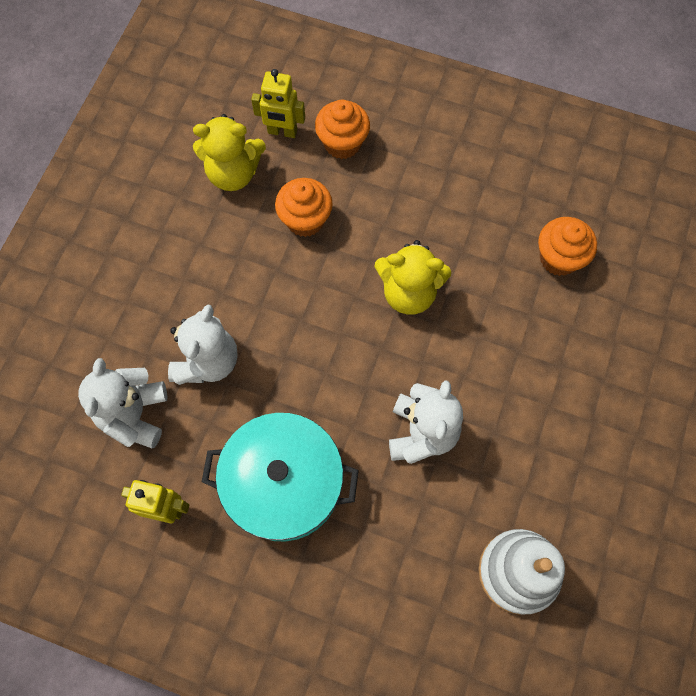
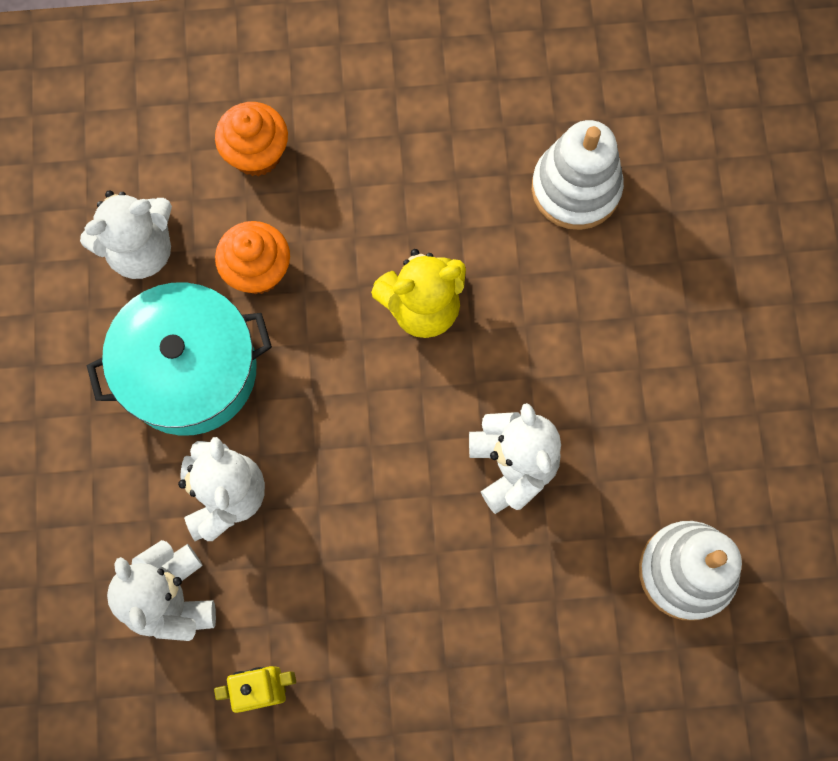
camera: 25 degrees left, 5 degrees up
(233, 173) = (141, 249): yellow teddy bear -> white teddy bear
(282, 132) = (175, 170): yellow robot -> none
(283, 483) = (384, 596): turquoise pot -> turquoise pot (189, 370)
(559, 258) = (575, 188): orange cupcake -> white stacking toy

